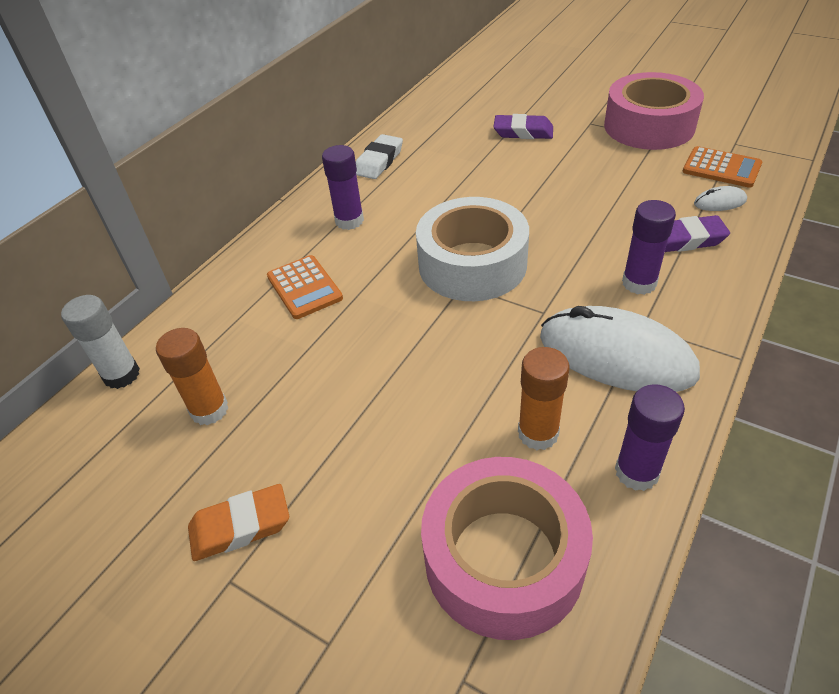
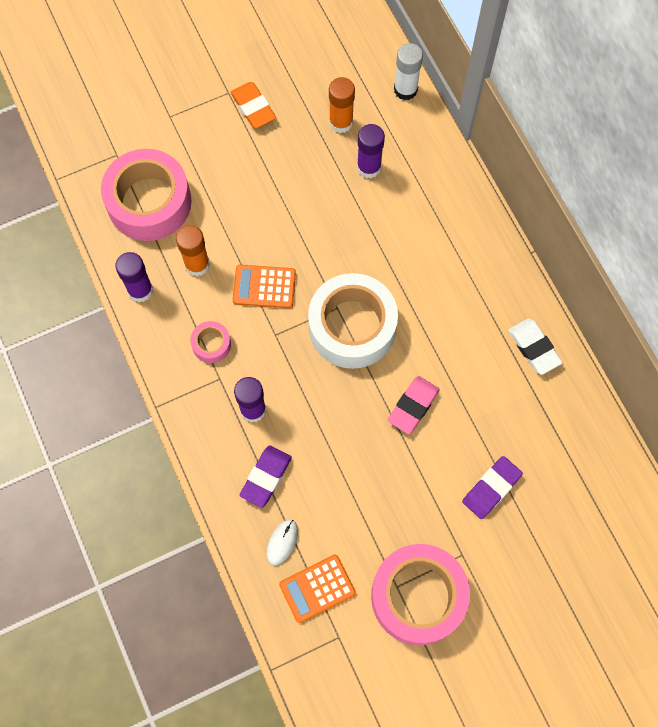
camera: 120 degrees right, 25 degrees up
(240, 526) = (253, 108): orange eraser -> orange eraser turned 45 degrees counterclockwise
(304, 287) = (410, 216): orange calculator -> orange calculator (264, 287)
(349, 221) = (465, 281): purple glue stick -> purple glue stick (369, 167)
(505, 194) = (413, 406): none -> pink eraser
(616, 355) = (211, 344): white mouse -> pink tape

